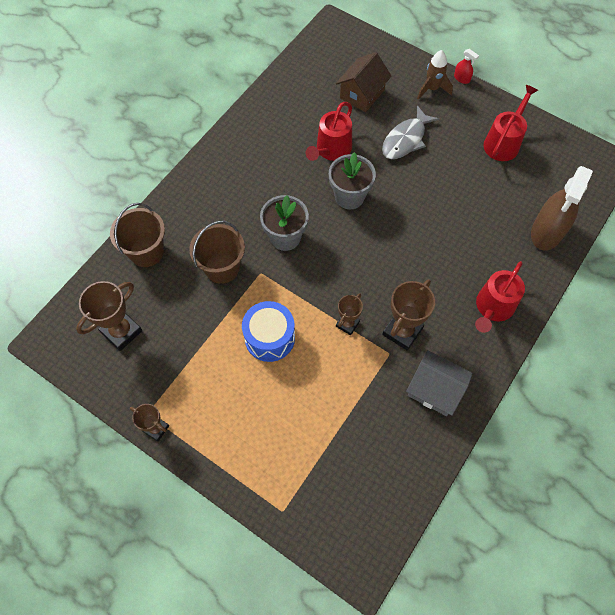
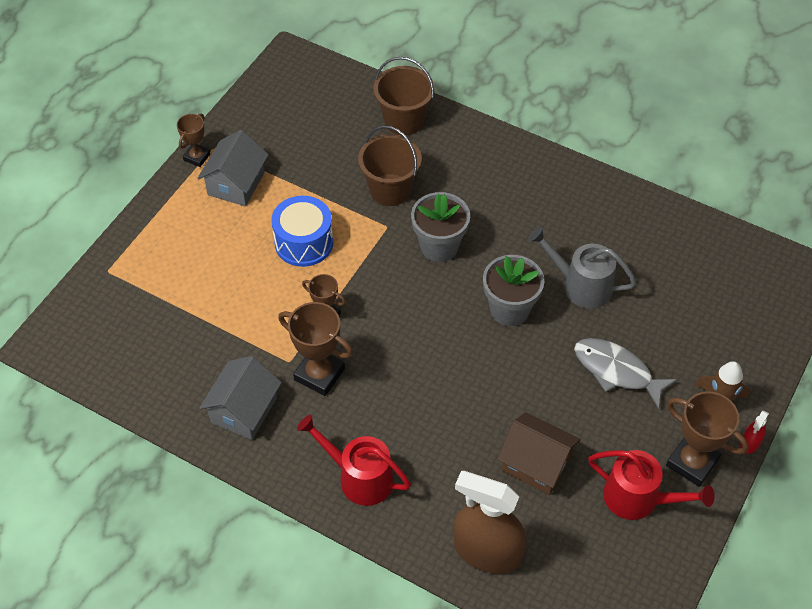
camera: 85 degrees right, 10 degrees down
(121, 331) = (304, 114): brown trophy -> brown trophy (692, 462)
(195, 393) = (236, 184): none -> grey house
(331, 150) = (581, 285): red watering can -> grey watering can
(362, 94) = (686, 315): brown house -> brown house (536, 464)

